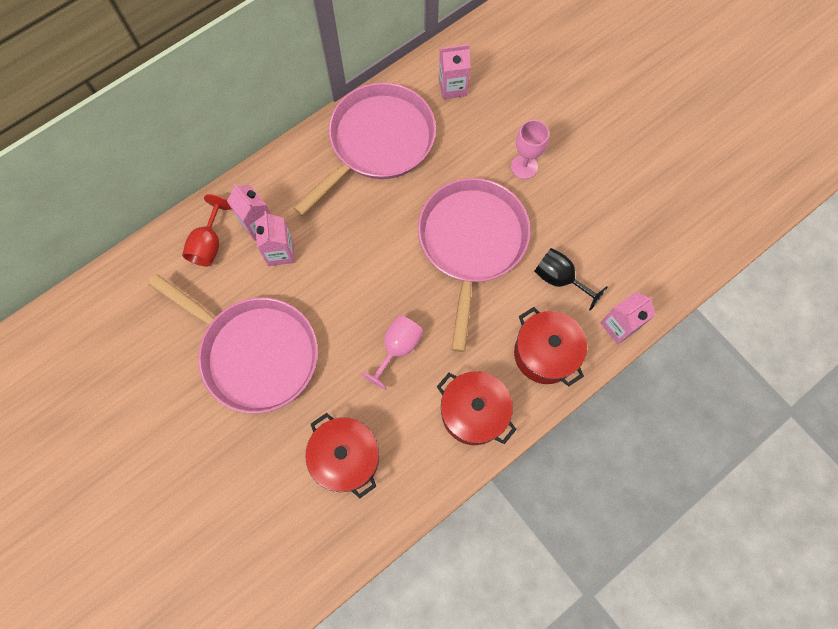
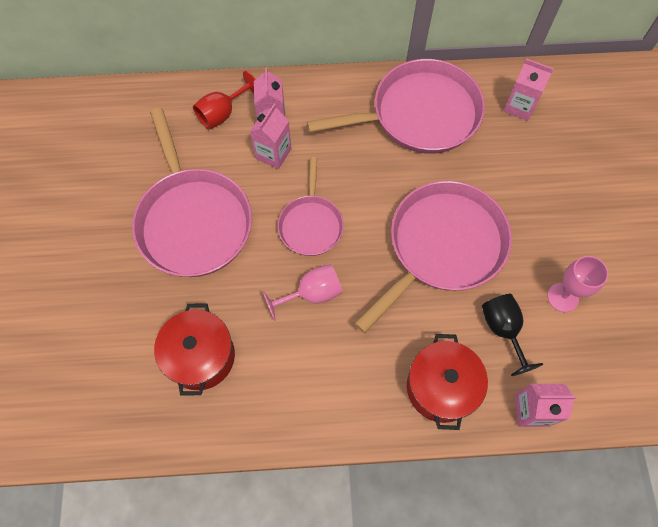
camera: 35 degrees right, 5 degrees down
(356, 292) = (311, 224): none -> pink pan
(473, 413) = (337, 395): red pot -> none
(524, 167) = (538, 211): pink goblet -> pink goblet (562, 297)

